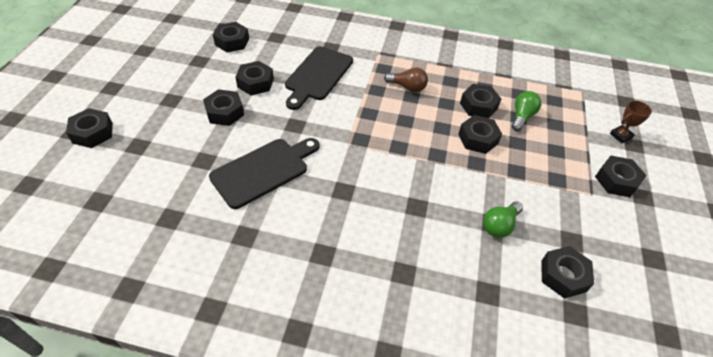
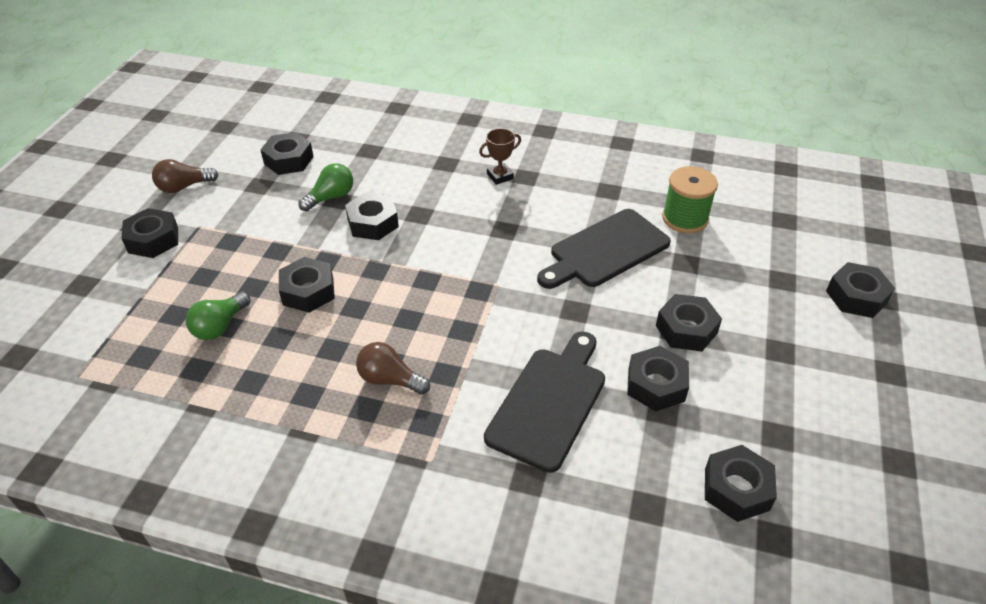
camera: 175 degrees left, 5 degrees down
(186, 202) = (685, 218): none -> green spool
(478, 106) = (281, 344): black nut -> black nut (373, 223)
(620, 136) = (88, 297): brown trophy -> brown trophy (500, 176)
(637, 237) = (184, 187): none -> brown light bulb

